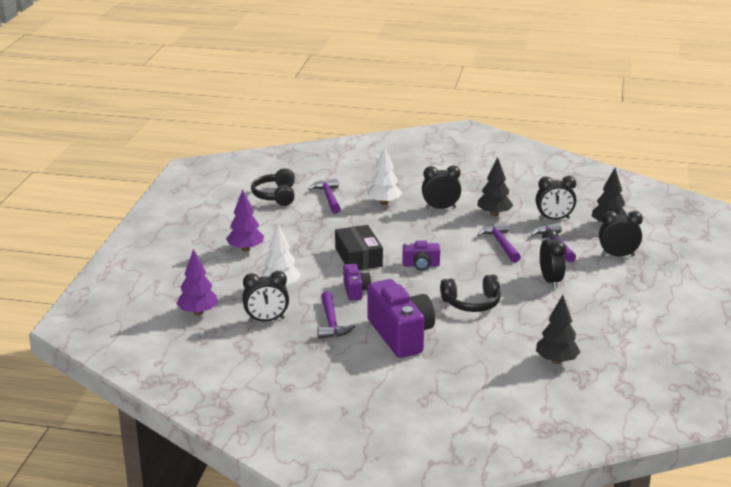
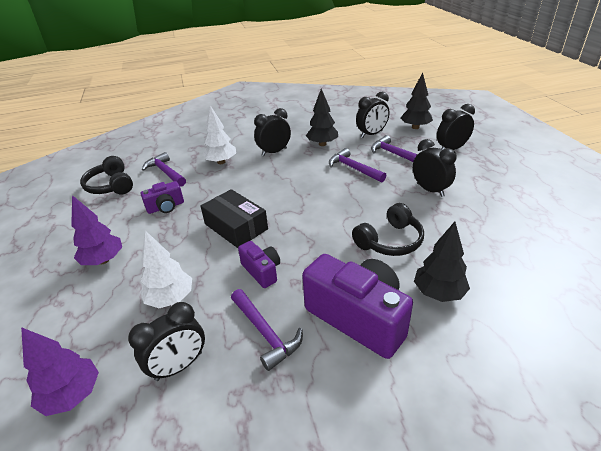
camera: 25 degrees left, 10 degrees up
(421, 265) = (304, 214): purple camera -> purple camera (166, 207)
(556, 361) = (541, 283): black tree -> black tree (438, 293)

